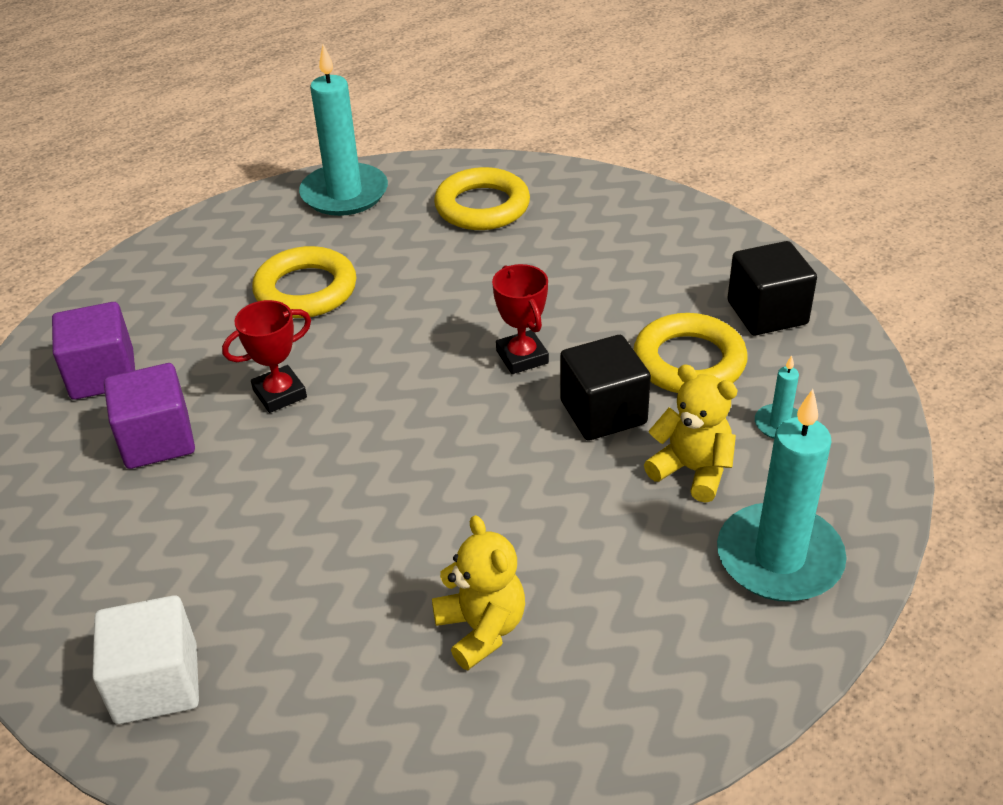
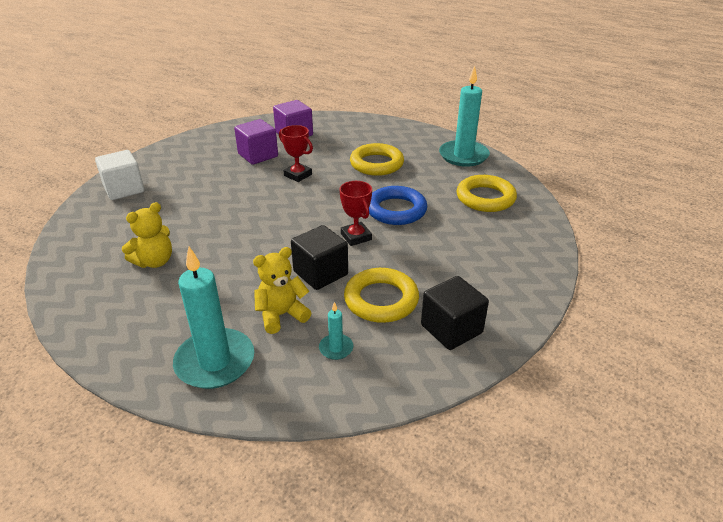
camera: 70 degrees right, 5 degrees down
(467, 299) = (396, 210): none -> blue ring
(522, 357) = (356, 237): red trophy -> red trophy turned 75 degrees counterclockwise
(692, 470) = (281, 315): yellow teddy bear -> yellow teddy bear turned 135 degrees counterclockwise

